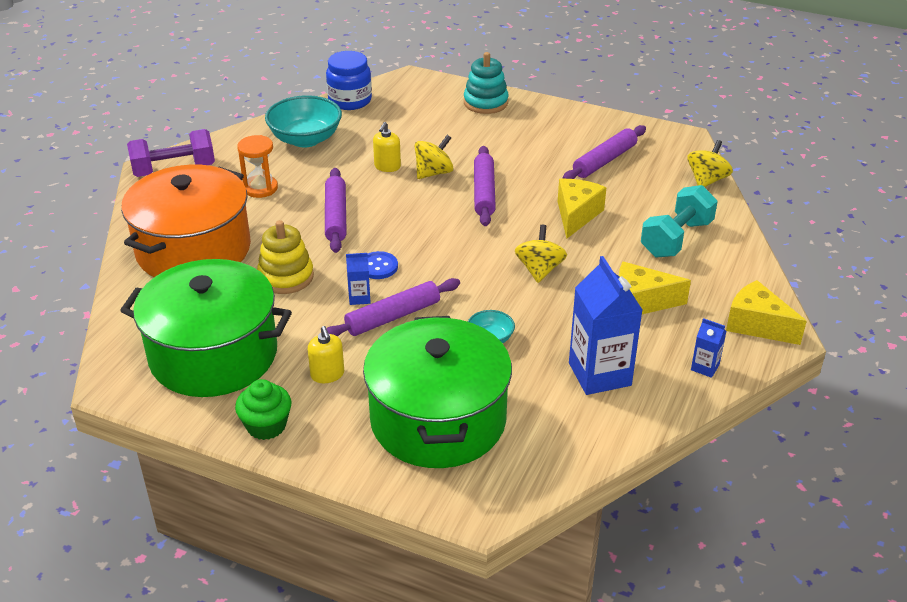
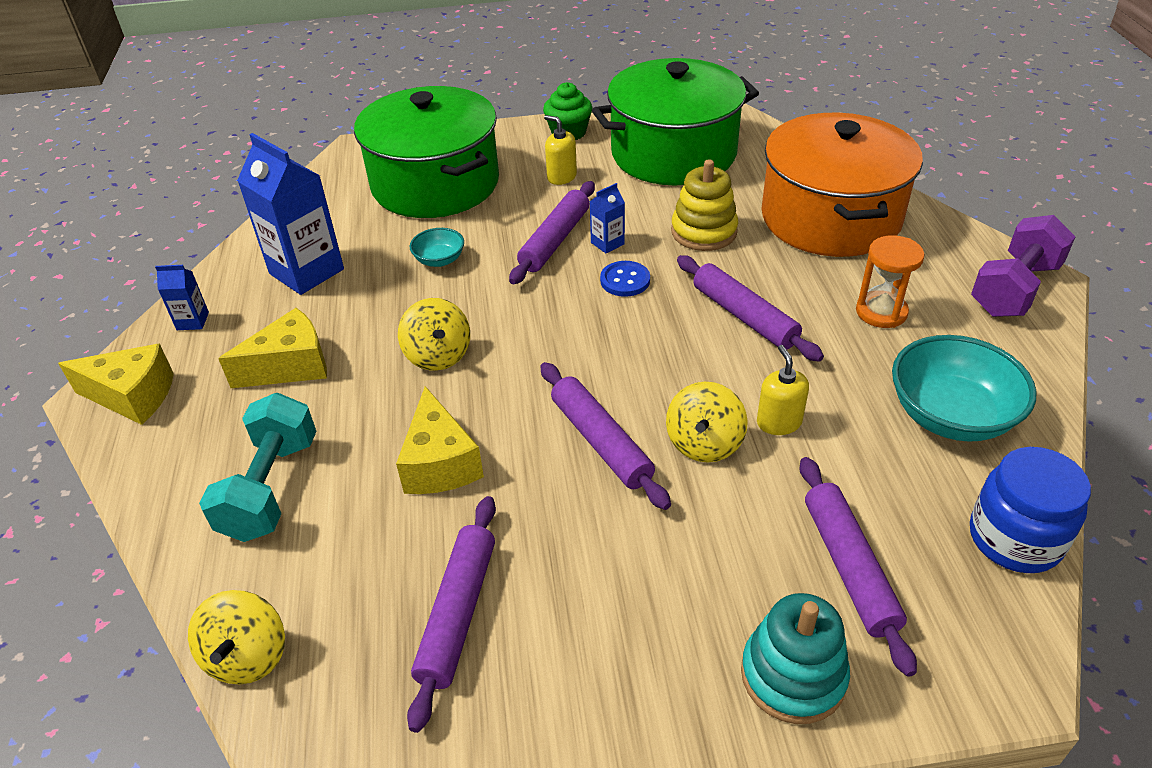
camera: 150 degrees right, 5 degrees up
(426, 117) = (849, 567): none -> purple rolling pin

